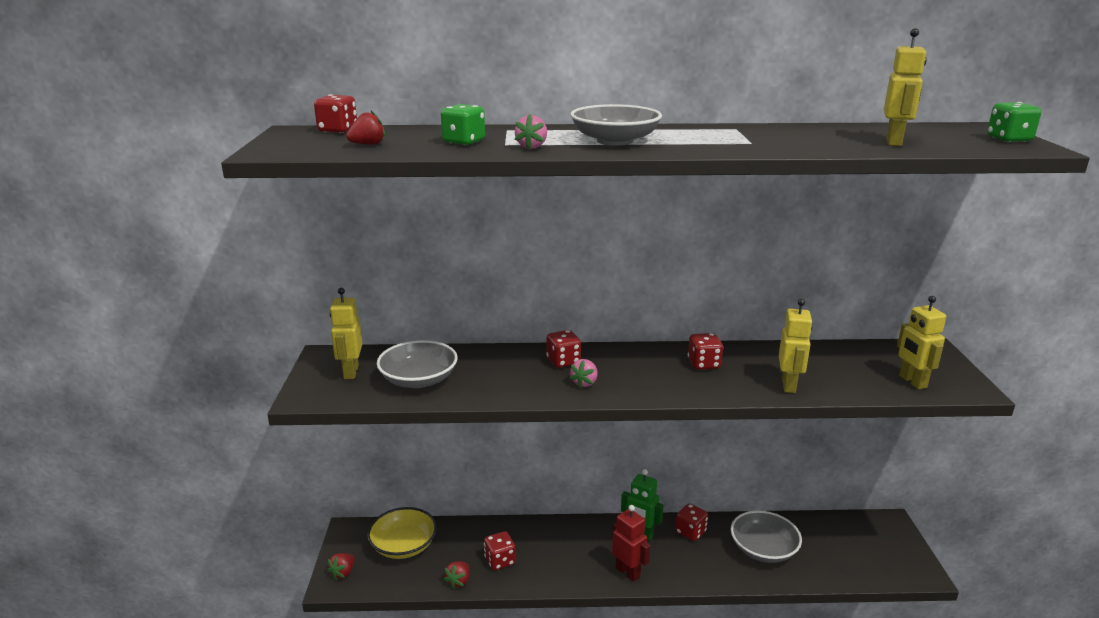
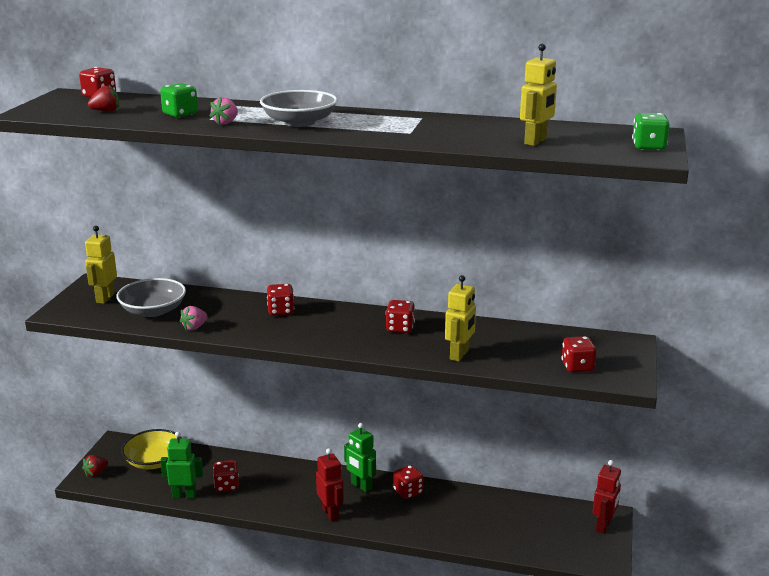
camera: 15 degrees right, 0 degrees up
(458, 581) = (184, 495): red strawberry -> green robot
(584, 383) = (284, 330): pink strawberry -> pink strawberry (194, 327)
(763, 549) = (466, 516): grey bowl -> none
(894, 534) = (603, 526): none -> red robot
(912, 382) = (577, 367): yellow robot -> red dice

